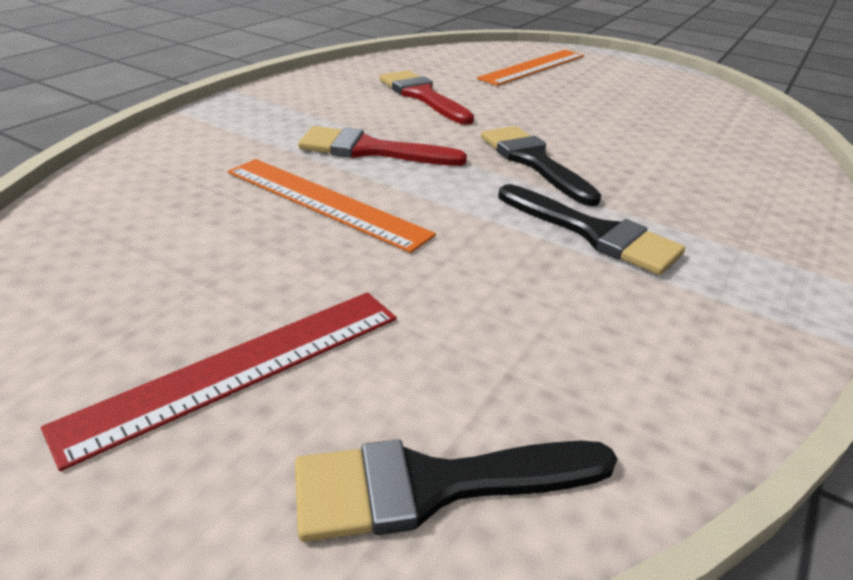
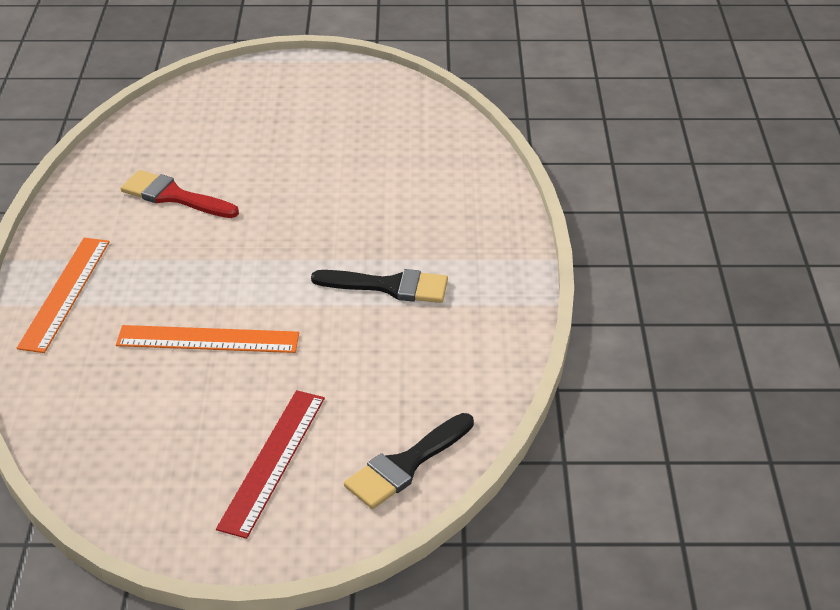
camera: 30 degrees left, 5 degrees up
(370, 150) = (191, 278): red brush -> none
(533, 67) = (232, 112): orange ruler -> orange ruler (65, 293)
(533, 161) = (312, 237): black brush -> none

